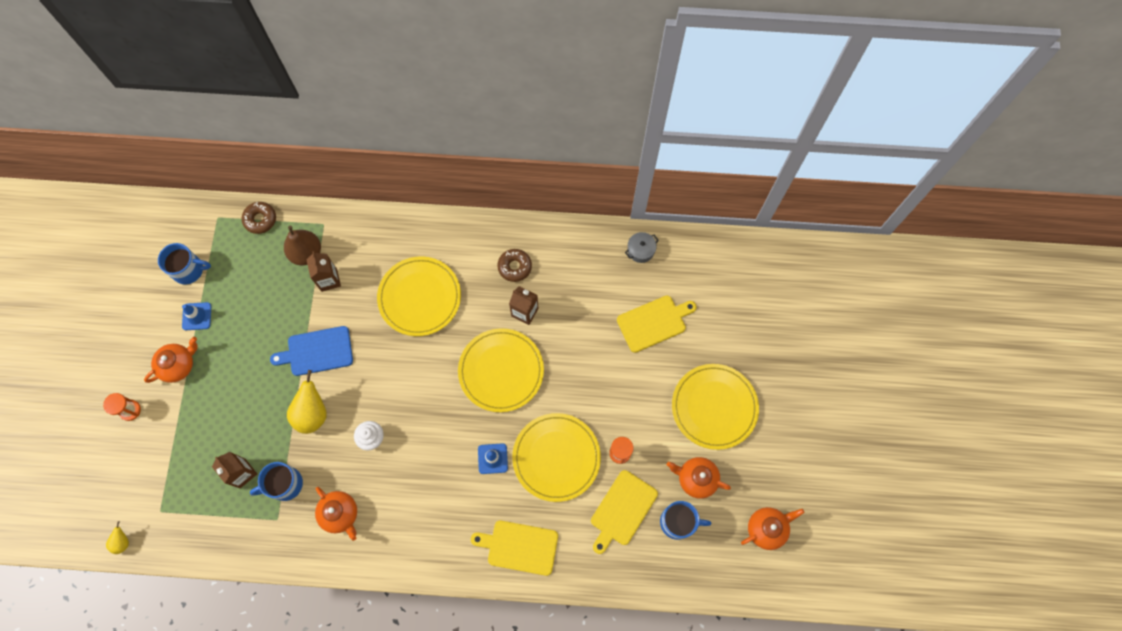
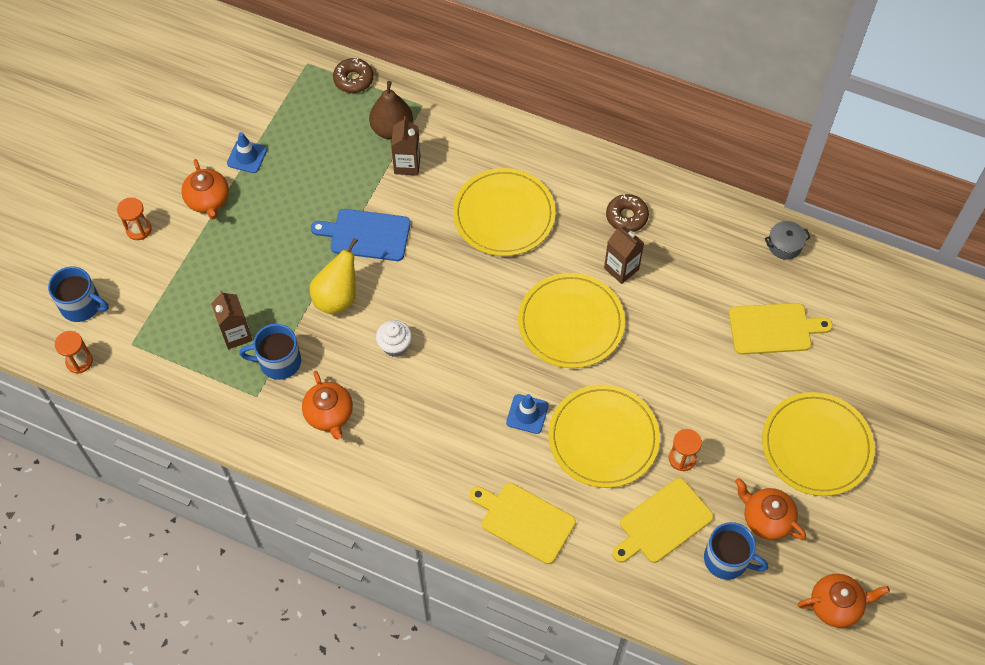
camera: 20 degrees right, 10 degrees down
(122, 542) = (79, 361): yellow pear -> orange hourglass
(178, 365) = (208, 200): orange teapot -> orange teapot turned 90 degrees clockwise
(189, 270) = (256, 107): blue mug -> blue mug (82, 305)

